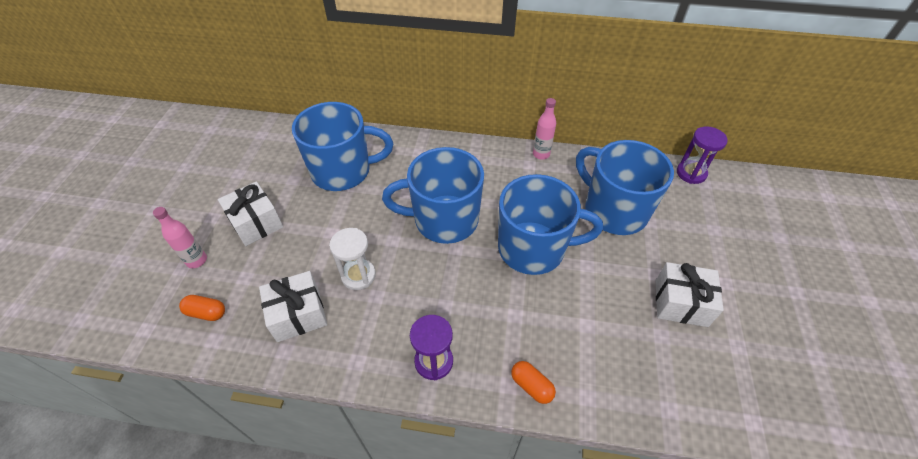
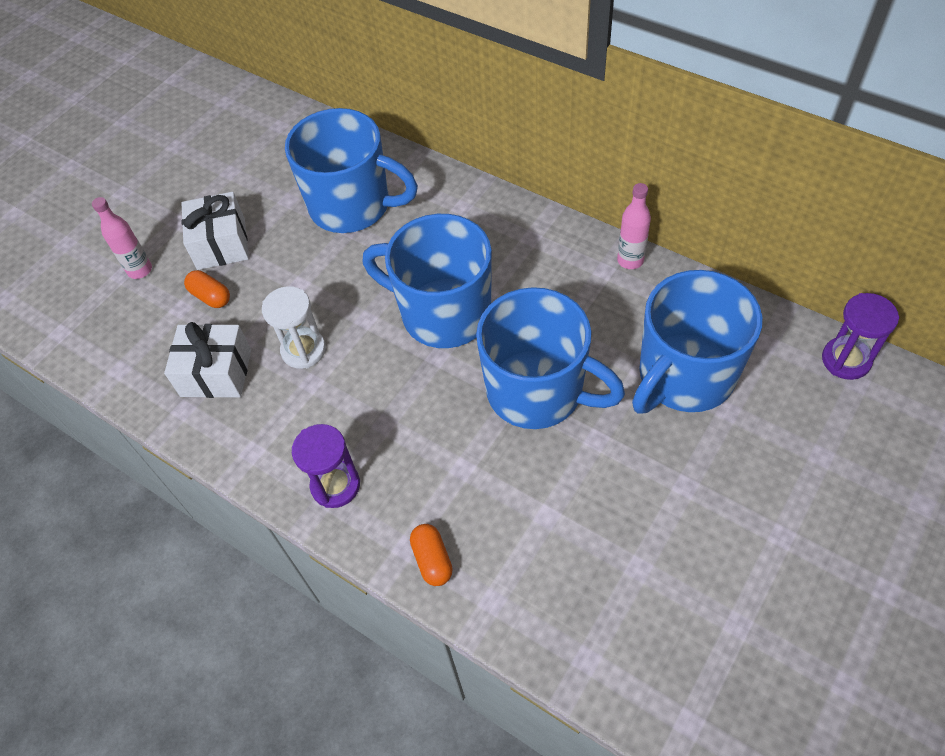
camera: 30 degrees right, 5 degrees up
(206, 312) = (125, 336): orange capsule -> orange capsule (211, 296)
(613, 210) = (684, 376): blue mug -> blue mug turned 120 degrees counterclockwise
(681, 303) = (695, 537): white gift -> none

